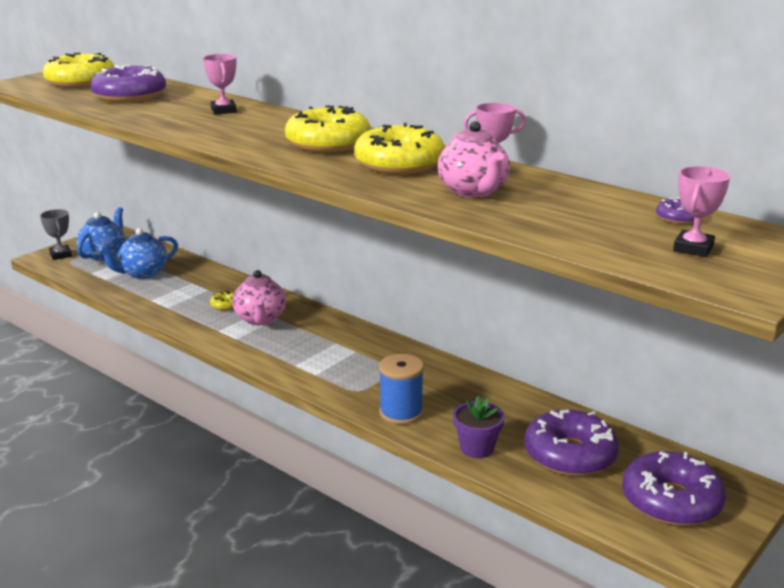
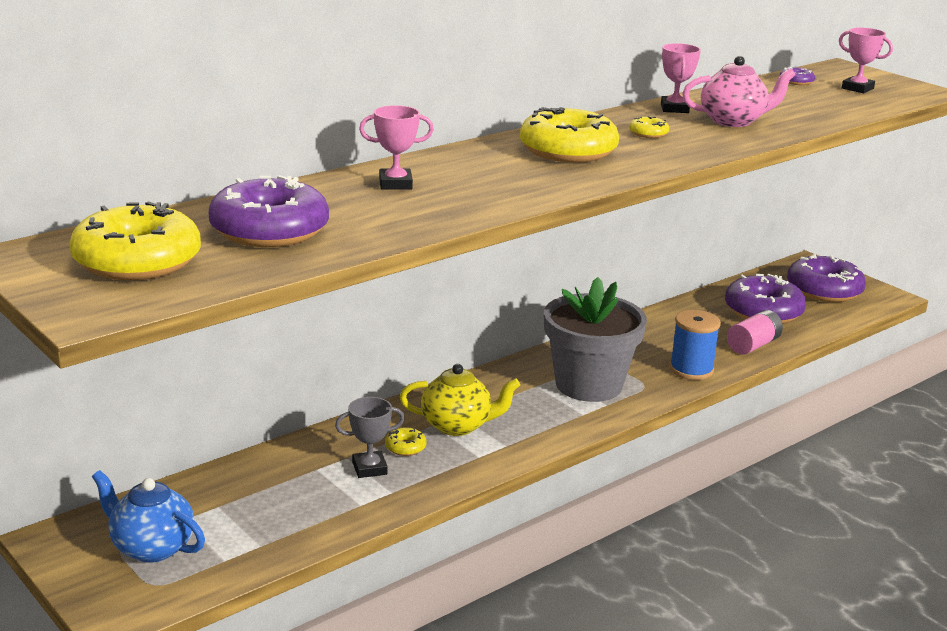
camera: 80 degrees left, 0 degrees up
(61, 255) = (119, 595): grey trophy -> grey trophy (369, 468)
(143, 273) = (257, 510): blue teapot -> none
(260, 319) = (457, 425): pink teapot -> yellow teapot
(347, 364) = (588, 385): none -> grey flower pot
(399, 164) = (648, 133): yellow donut -> yellow donut, size x0.42
(477, 448) = (753, 345): purple flower pot -> pink battery

